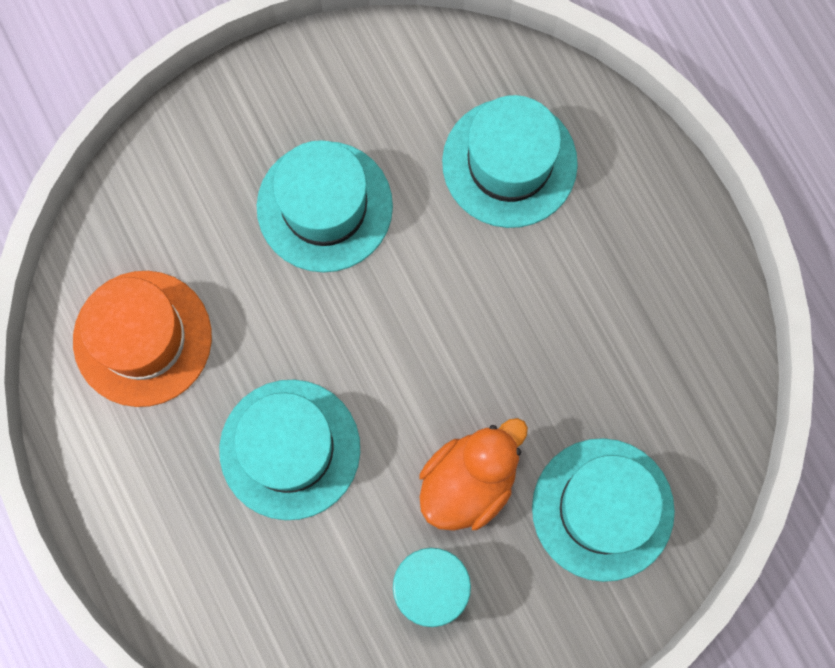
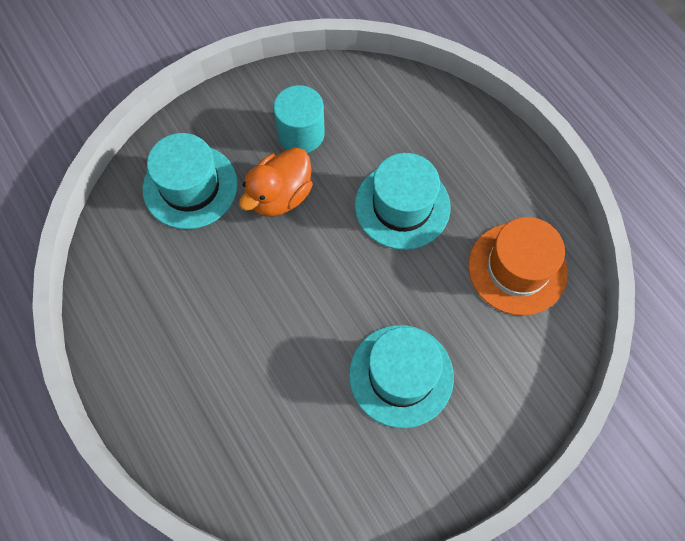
camera: 175 degrees right, 10 degrees down
(509, 163) = (260, 423): turquoise hat -> none

